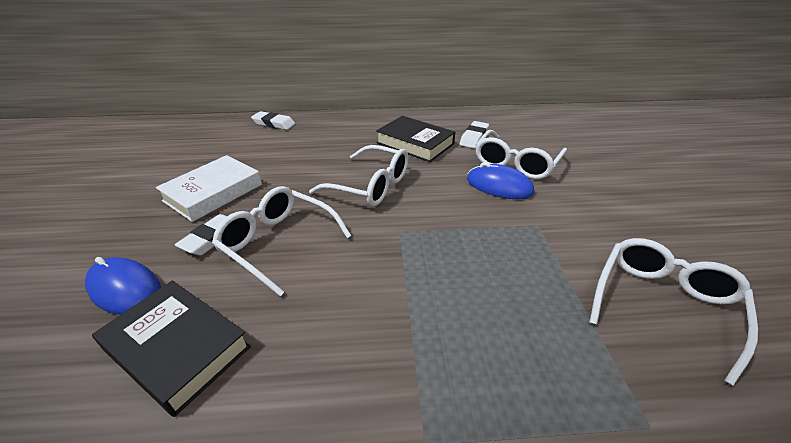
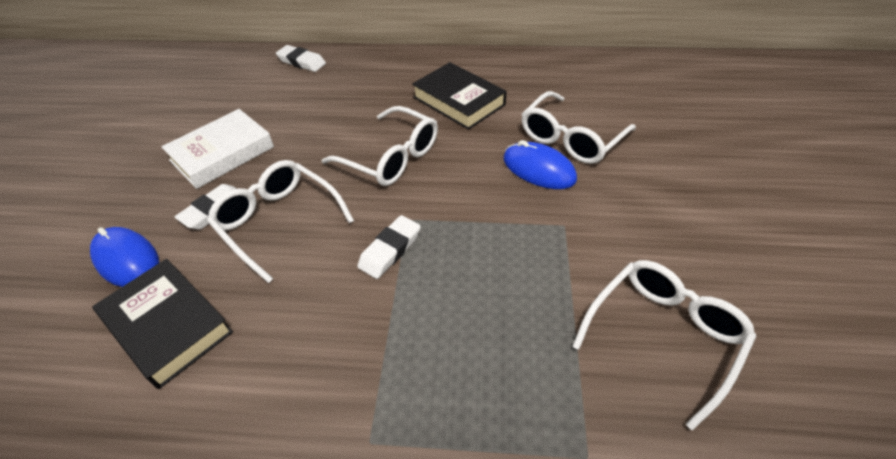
camera: 10 degrees right, 10 degrees up
(474, 138) = (533, 97): white eraser -> white eraser (390, 250)

